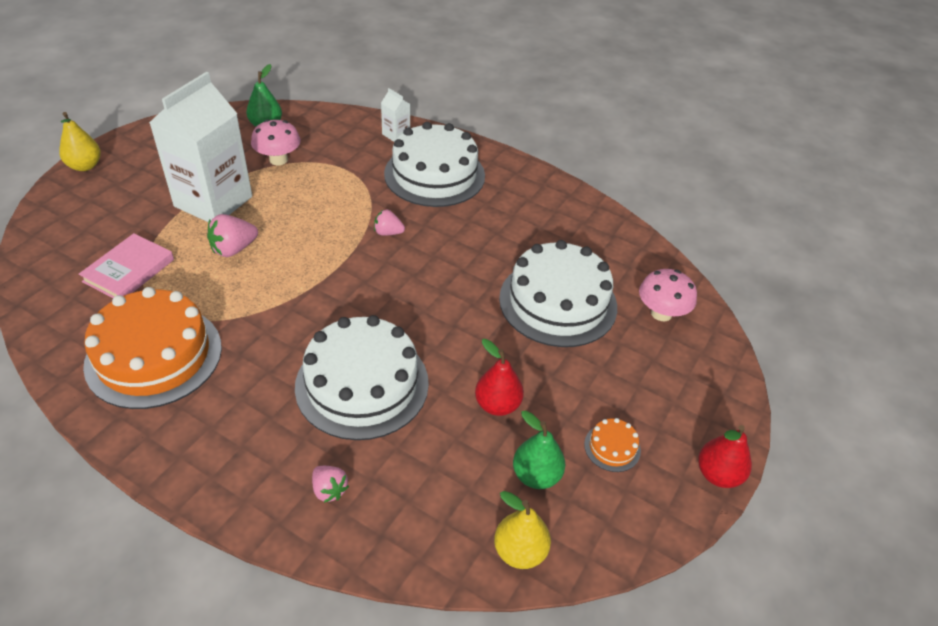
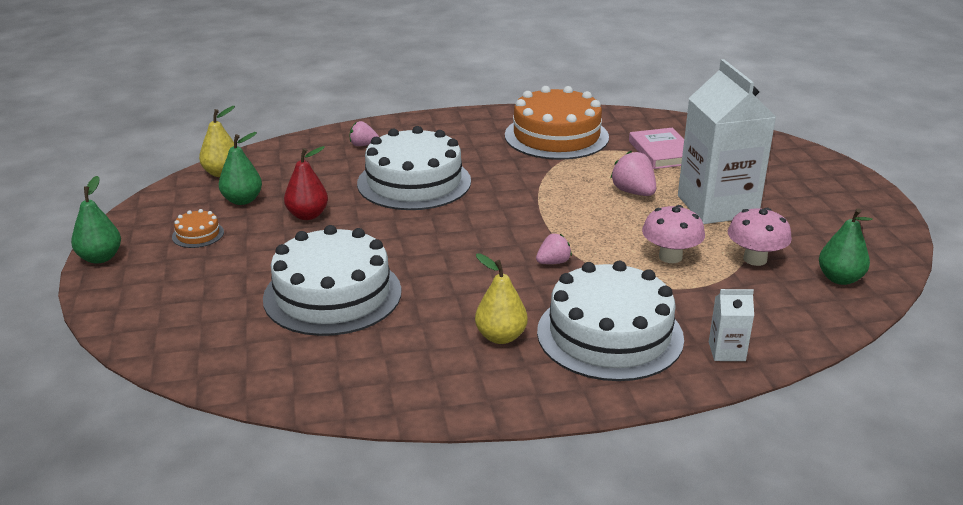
camera: 140 degrees right, 15 degrees down
(85, 166) = (847, 175): yellow pear -> yellow pear (500, 337)
(233, 249) = (633, 192): pink strawberry -> pink strawberry turned 45 degrees counterclockwise
(661, 313) = (221, 338): pink mushroom -> pink mushroom (670, 257)
(718, 474) = (100, 258): red pear -> green pear

